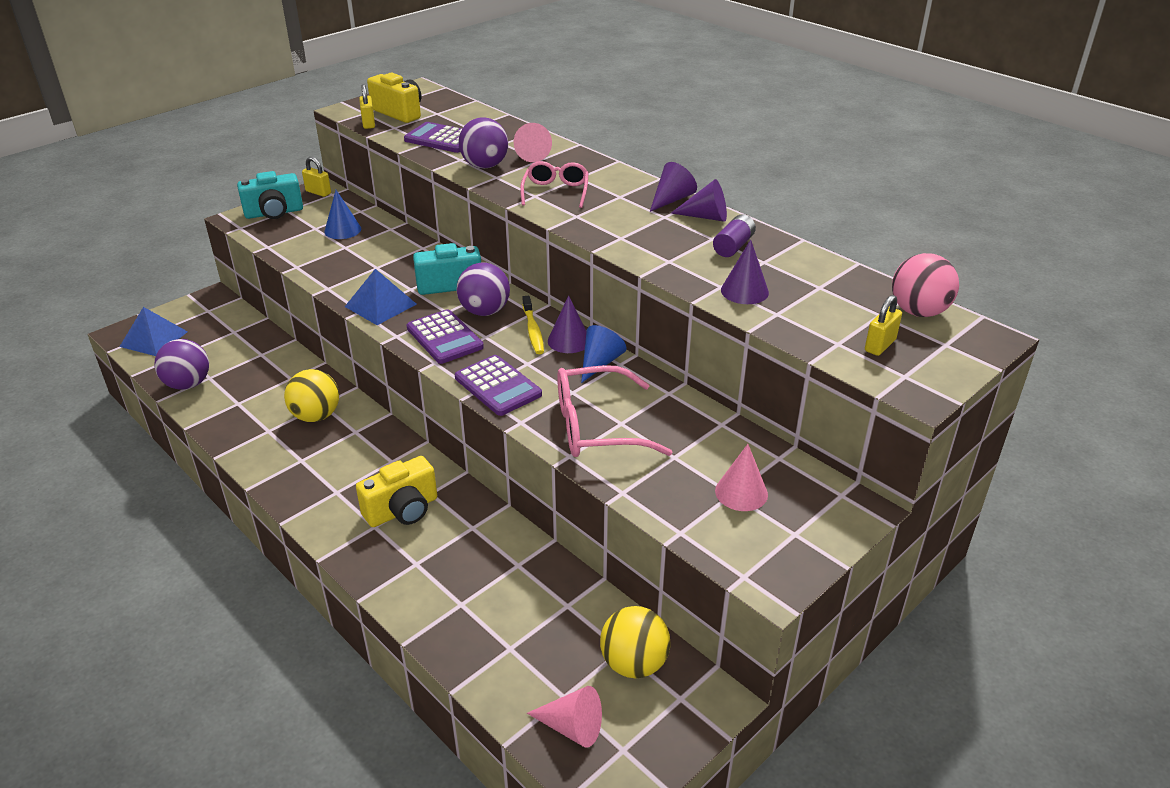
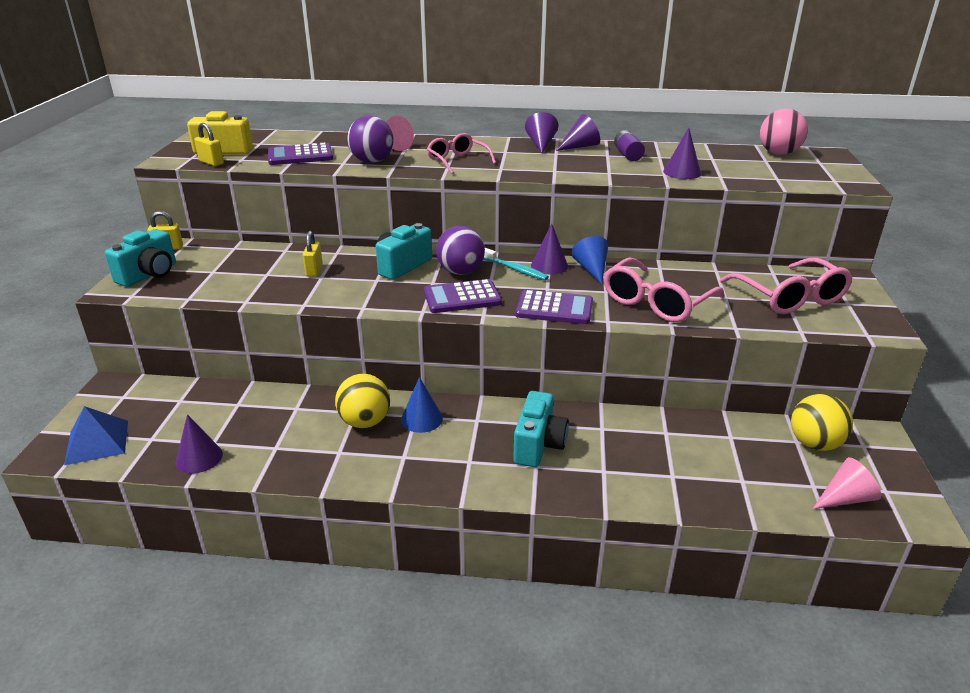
camera: 40 degrees left, 5 degrees down
(188, 384) = (199, 458): purple ball -> purple cone
(342, 230) = (242, 264): blue cone -> blue cone (421, 419)
(381, 305) = (372, 298): blue pyramid -> none
(402, 510) = (538, 445): yellow camera -> turquoise camera
(444, 338) = (462, 297): purple calculator -> purple calculator turned 150 degrees clockwise
(533, 331) = (515, 269): yellow toothbrush -> turquoise toothbrush
(741, 492) = (789, 297): pink cone -> pink glasses
(880, 345) = (796, 172): yellow padlock -> yellow padlock (314, 270)

